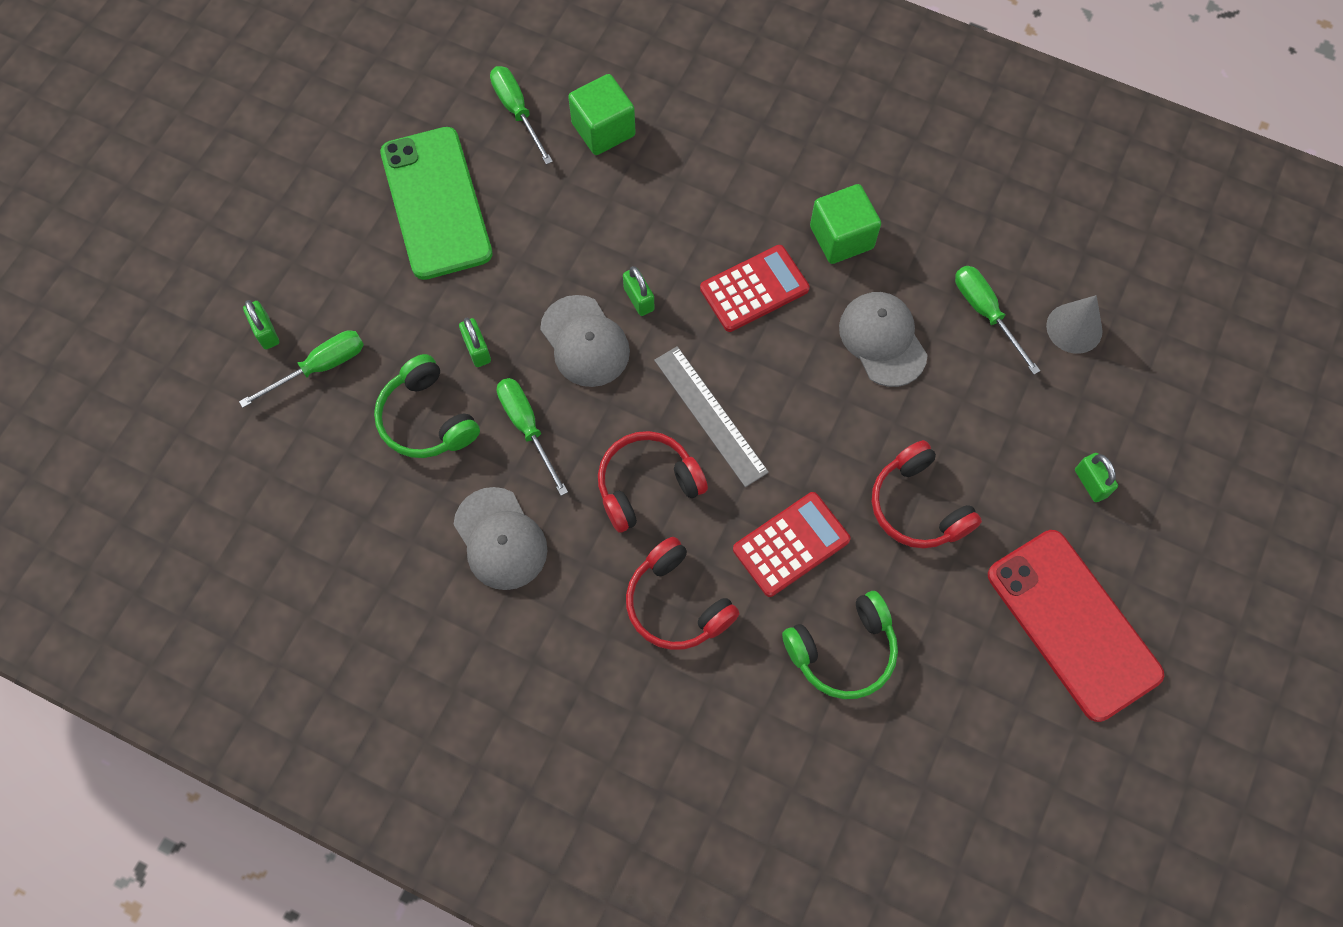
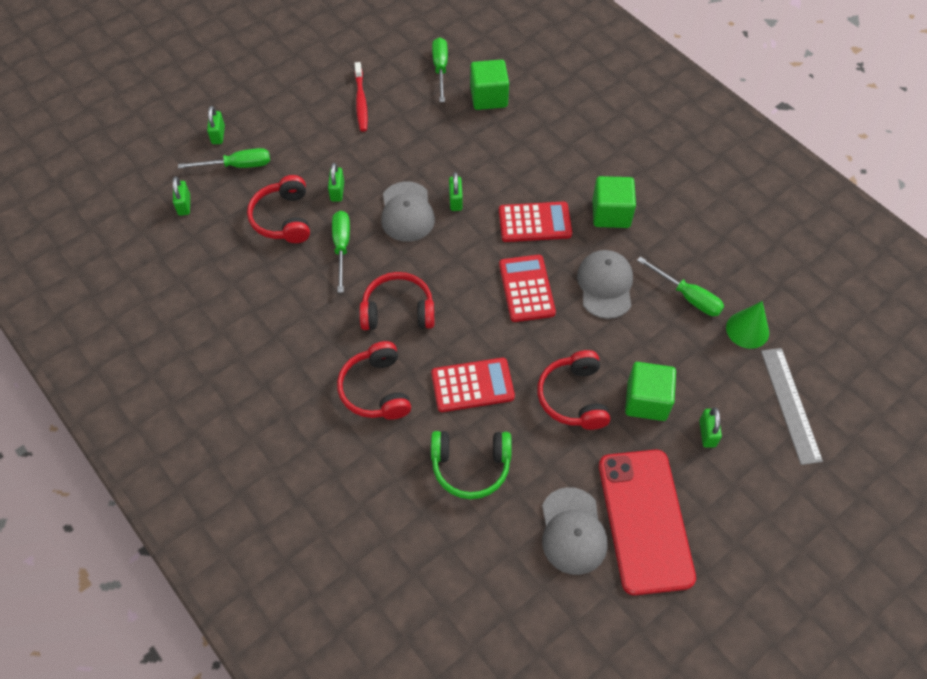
camera: 25 degrees right, 10 degrees down
(279, 456) = (184, 205): none -> green padlock
(427, 419) = (283, 218): green headphones -> red headphones
(436, 203) = (361, 101): green phone -> red toothbrush
(500, 539) = (287, 305): grey cap -> grey cap (573, 531)
(710, 415) = (462, 286): grey ruler -> grey ruler (790, 404)
(790, 385) = (526, 288): none -> red calculator
(986, 313) = (687, 296): green screwdriver -> green screwdriver turned 135 degrees clockwise
(1003, 472) = (646, 401): none -> green cube
(1074, 328) = (747, 330): grey cone -> green cone

